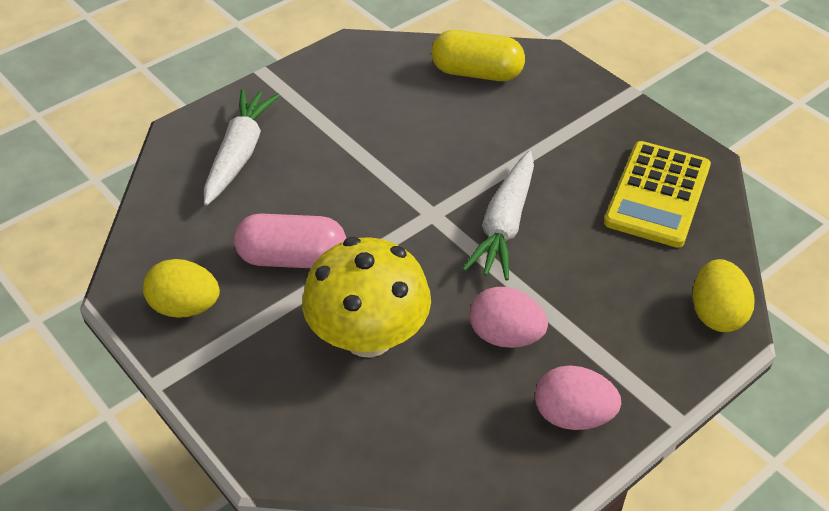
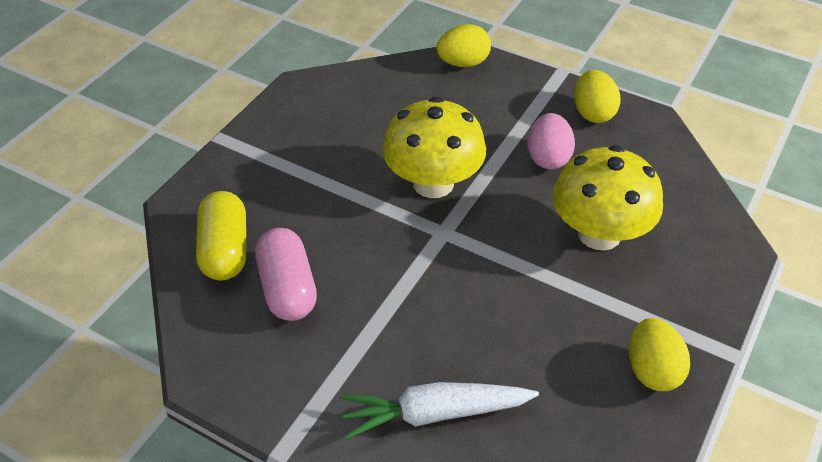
camera: 110 degrees left, 0 degrees up
(292, 258) = (550, 312): pink capsule -> pink capsule (288, 288)
(504, 225) = (433, 183): white carrot -> yellow mushroom
(573, 416) = (593, 113): pink egg -> yellow egg
(657, 194) = (354, 105): yellow calculator -> none

